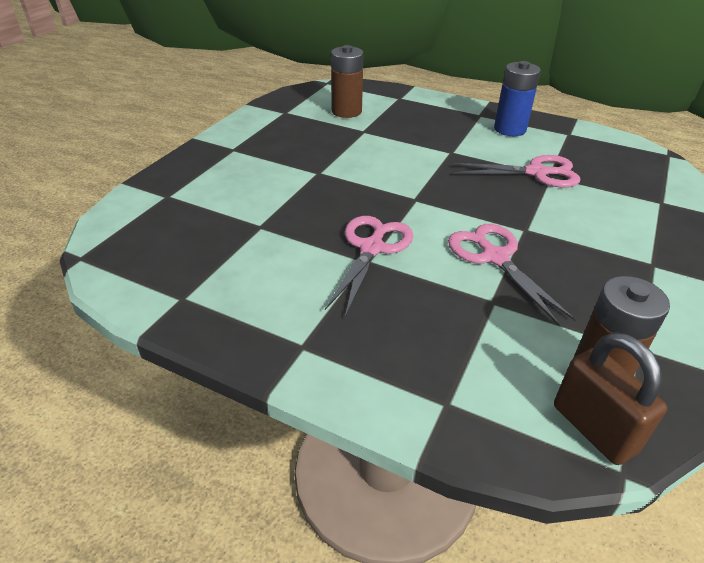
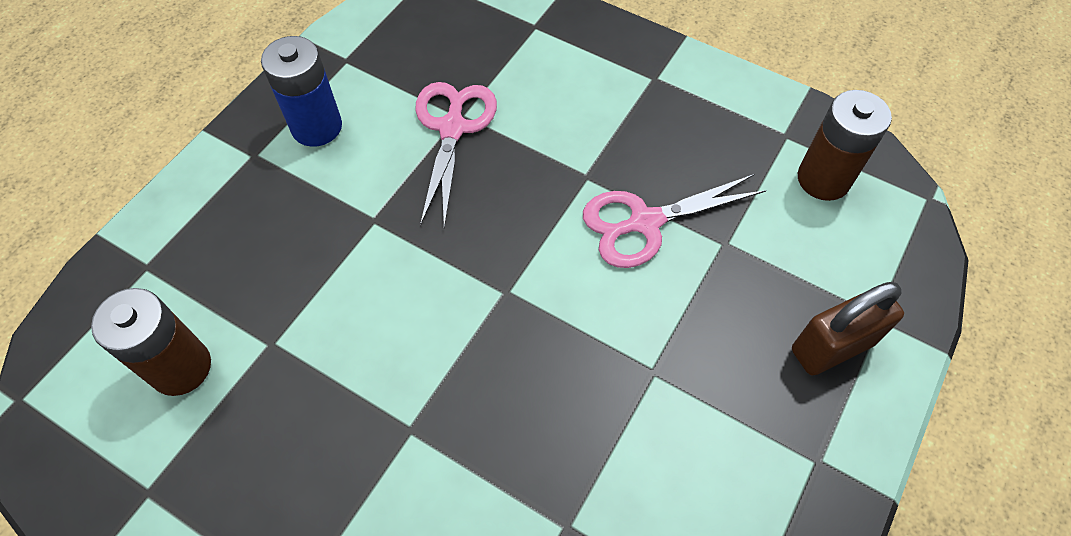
camera: 85 degrees left, 20 degrees up
(372, 248) = (626, 363): pink scissors -> none
(593, 428) = (888, 203): brown padlock -> brown padlock (832, 347)

